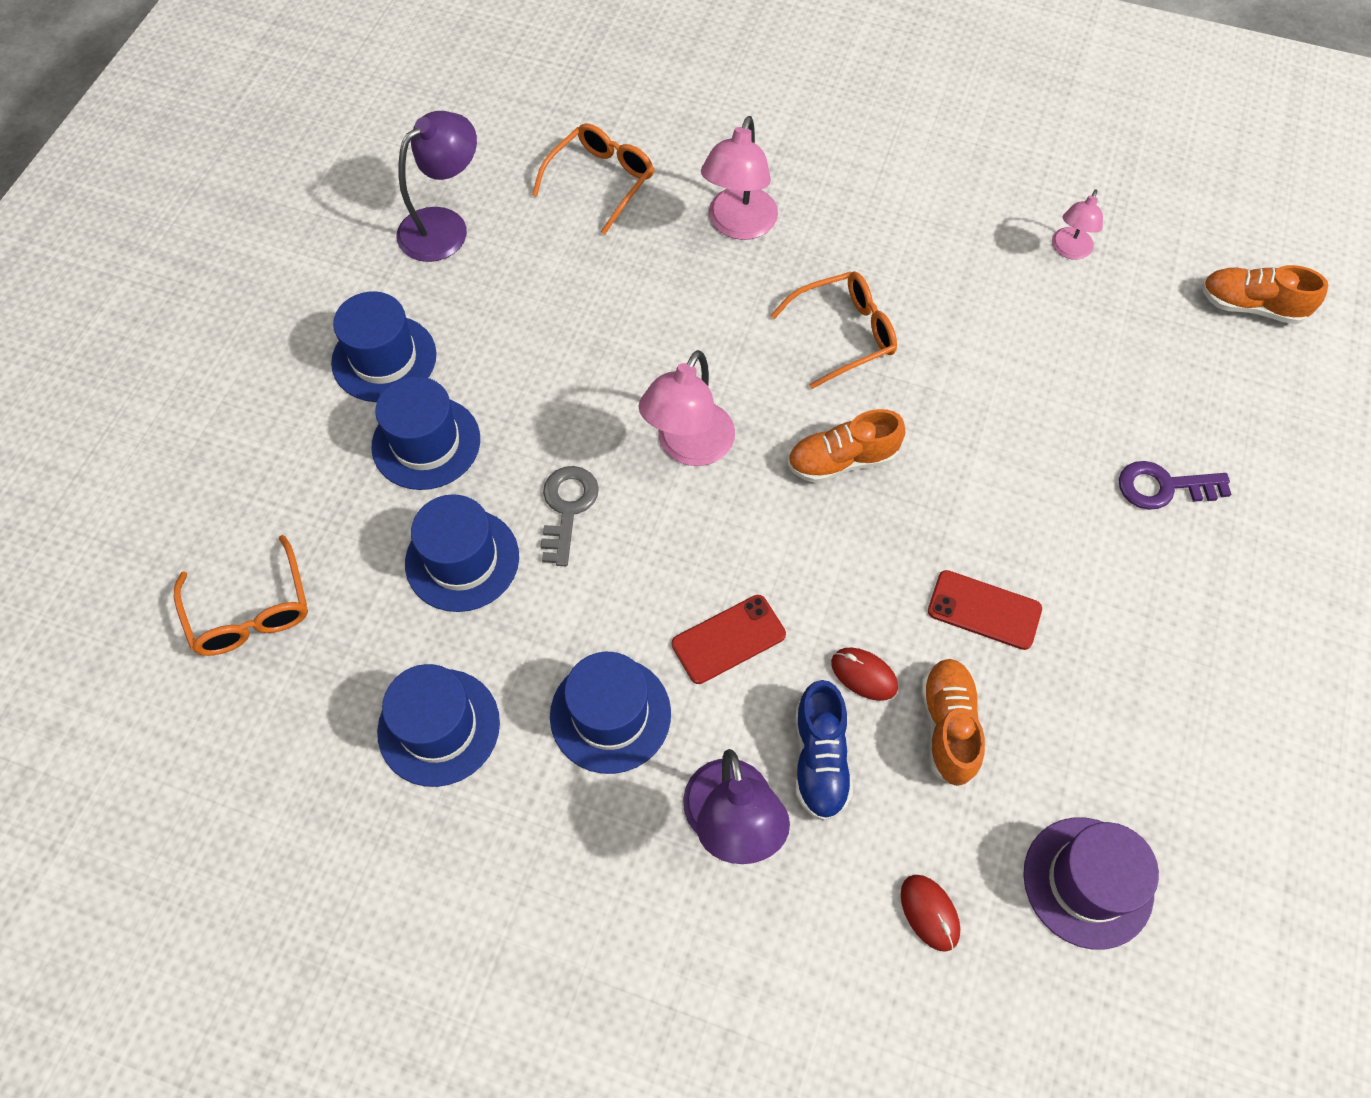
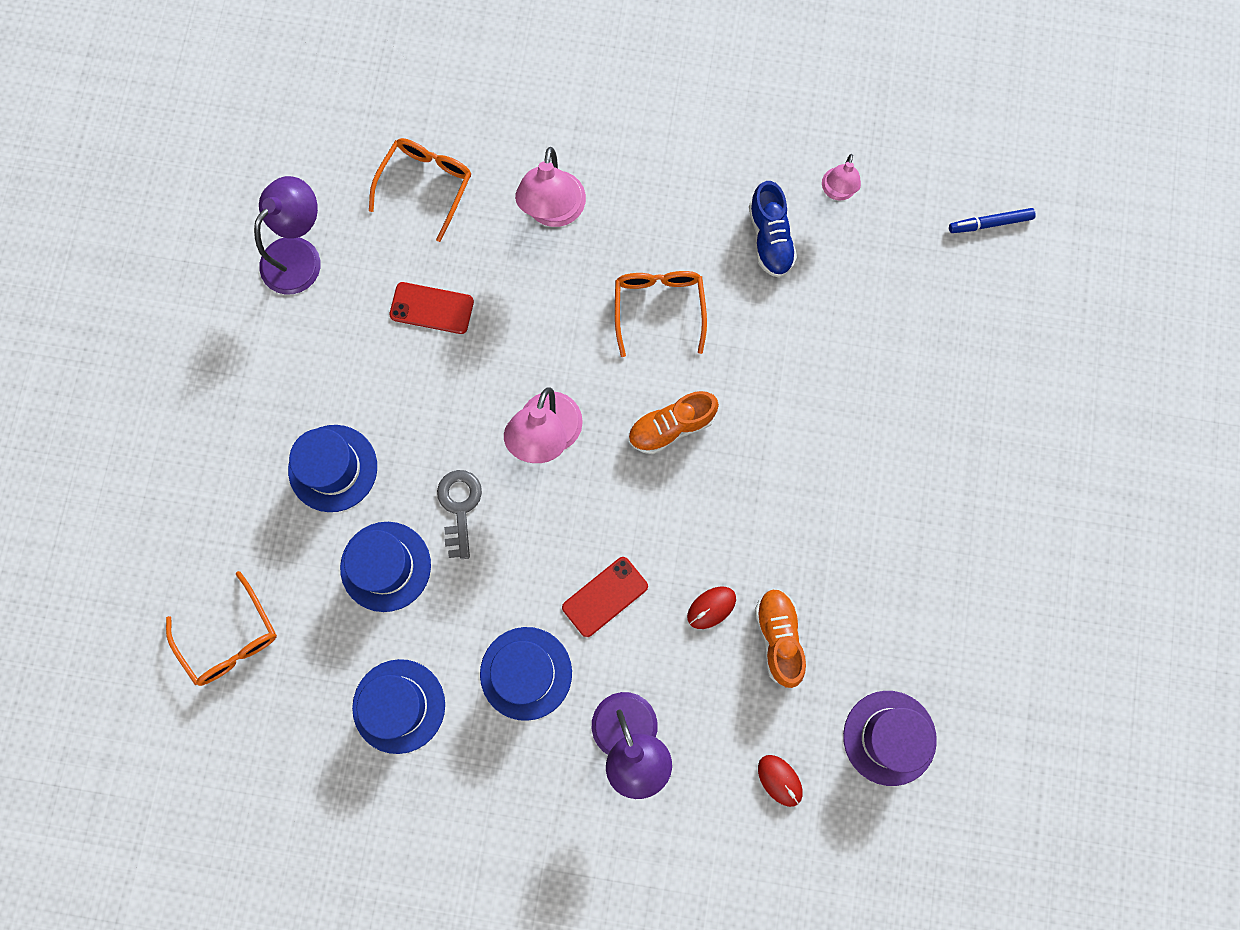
camera: 10 degrees left, 15 degrees up
(384, 359) = (279, 395): blue hat -> none
(819, 759) = (687, 680): blue shoe -> blue shoe (770, 238)
(845, 334) = (659, 306): orange glasses -> orange glasses turned 60 degrees counterclockwise
(864, 675) = (711, 607): red mouse -> red mouse turned 60 degrees counterclockwise
(984, 610) = (796, 538): red phone -> red phone (432, 308)
(1163, 487) = (927, 407): purple key -> none
(1250, 306) = (990, 223): orange shoe -> blue marker

